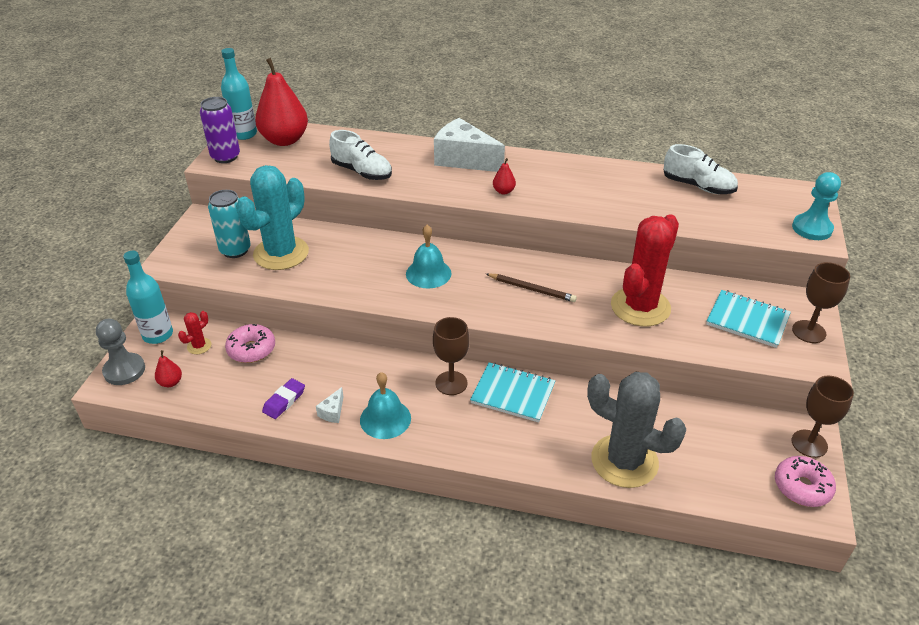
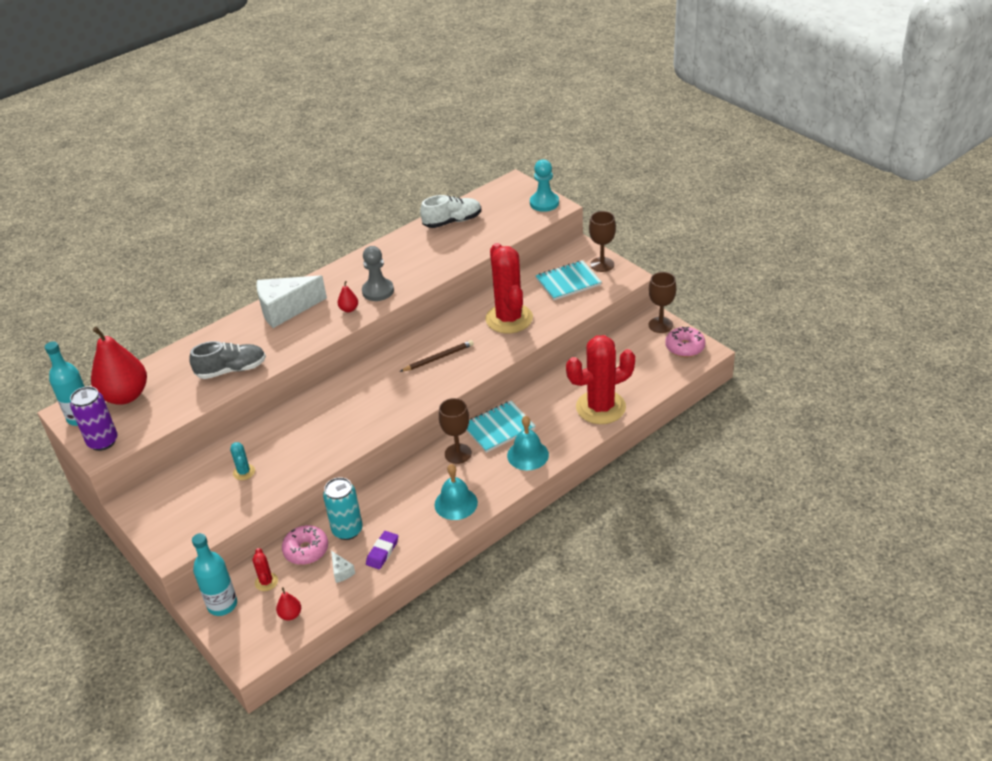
camera: 50 degrees left, 0 degrees up
(124, 370) = (243, 641): grey pawn -> grey pawn (378, 291)
(235, 250) = (206, 498): turquoise can -> turquoise can (347, 530)
(281, 253) = (244, 472): turquoise cactus -> turquoise cactus, size x0.41
(284, 401) = (382, 552): purple eraser -> purple eraser turned 45 degrees clockwise
(332, 412) = (421, 529): white cheese -> white cheese (341, 572)
(362, 172) = (231, 370): white shoe -> grey shoe
(428, 273) = (364, 400): turquoise bell -> turquoise bell (528, 455)
(624, 461) = (600, 407): grey cactus -> red cactus

